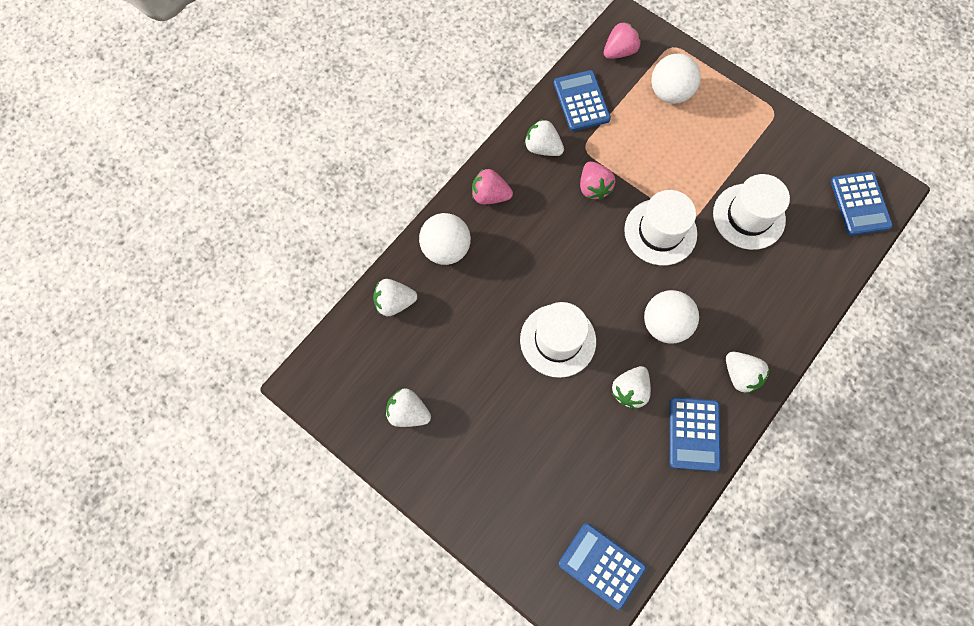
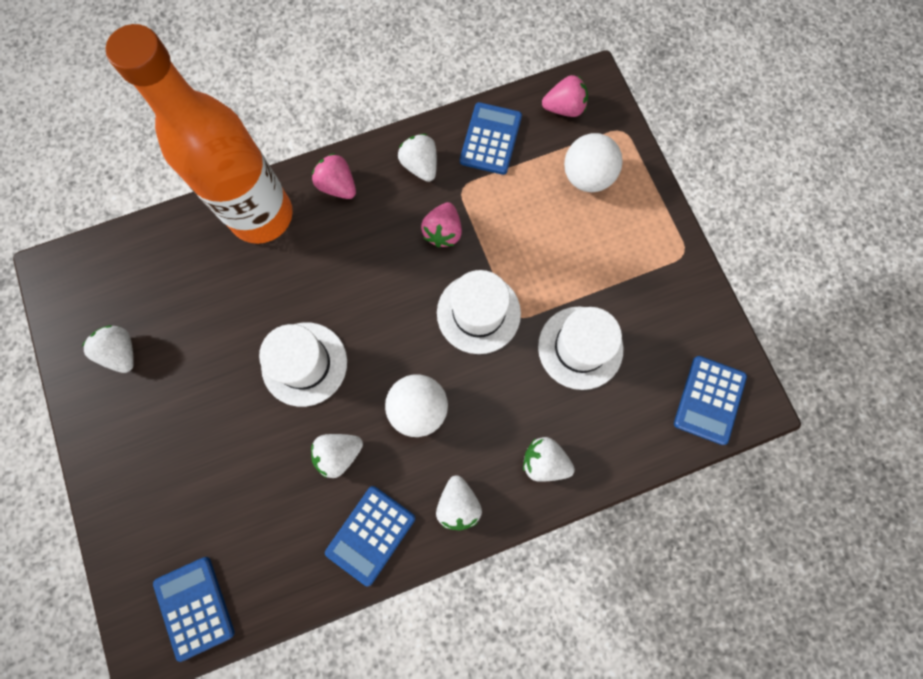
camera: 30 degrees right, 5 degrees up
(394, 302) = (180, 241): white strawberry -> white strawberry (544, 461)
(446, 249) = (261, 215): white ball -> orange bottle

